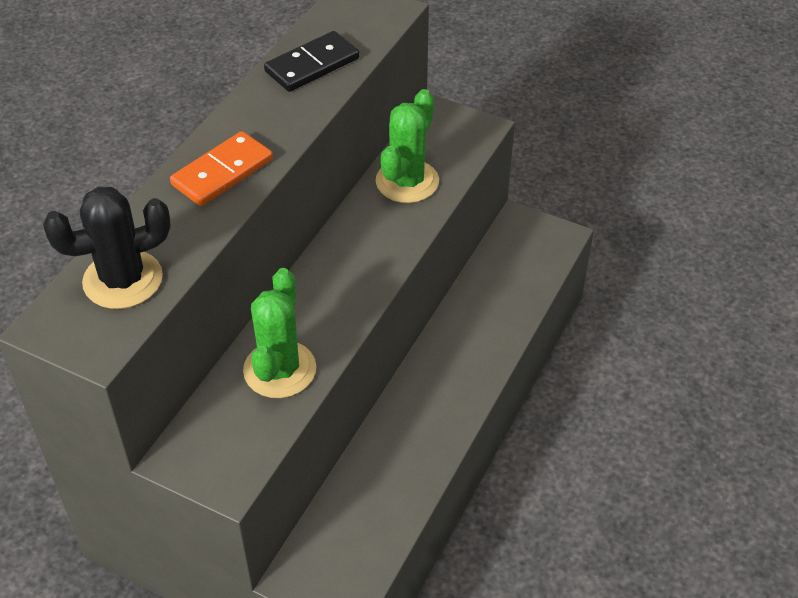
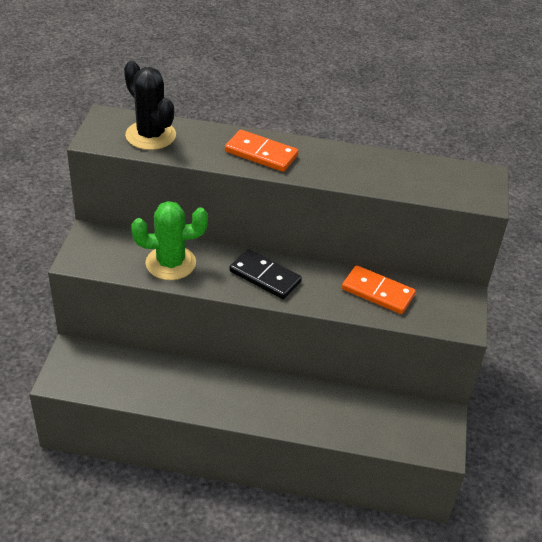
camera: 70 degrees right, 5 degrees down
(312, 65) = (393, 171): black domino -> black domino (265, 276)
(407, 181) = (377, 292): green cactus -> orange domino

